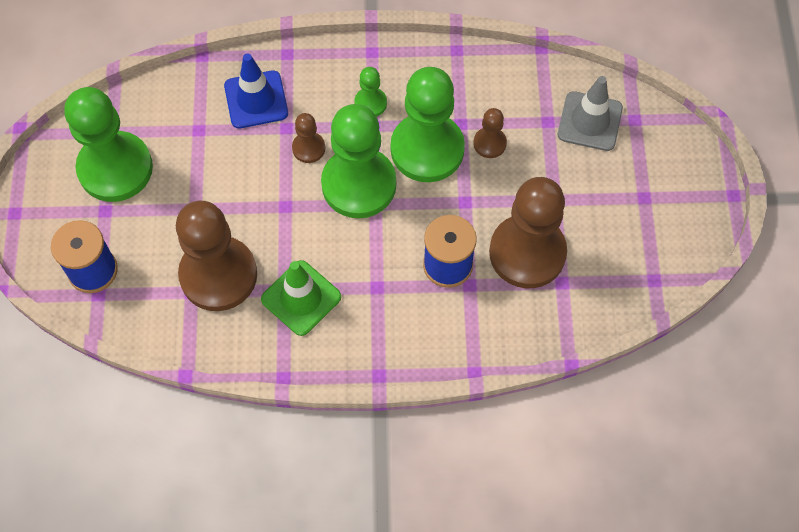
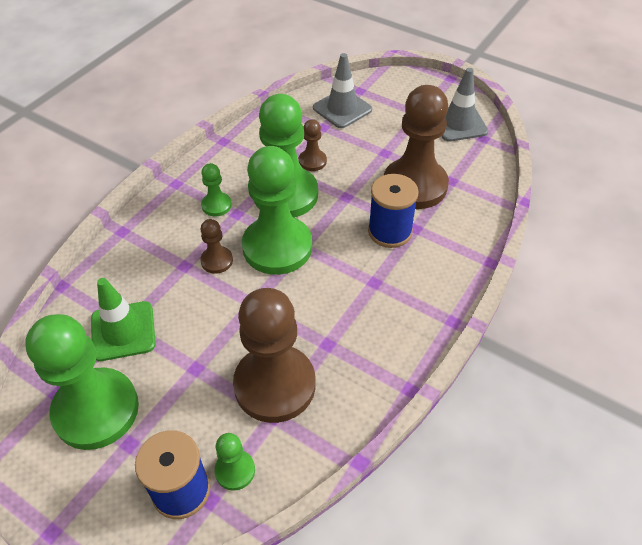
camera: 55 degrees left, 15 degrees down
(130, 295) = (235, 470): none -> green pawn
(256, 100) = (140, 271): blue traffic cone -> none
(301, 298) = (345, 336): green traffic cone -> green traffic cone (123, 331)
(658, 244) = (459, 123): none -> grey traffic cone

